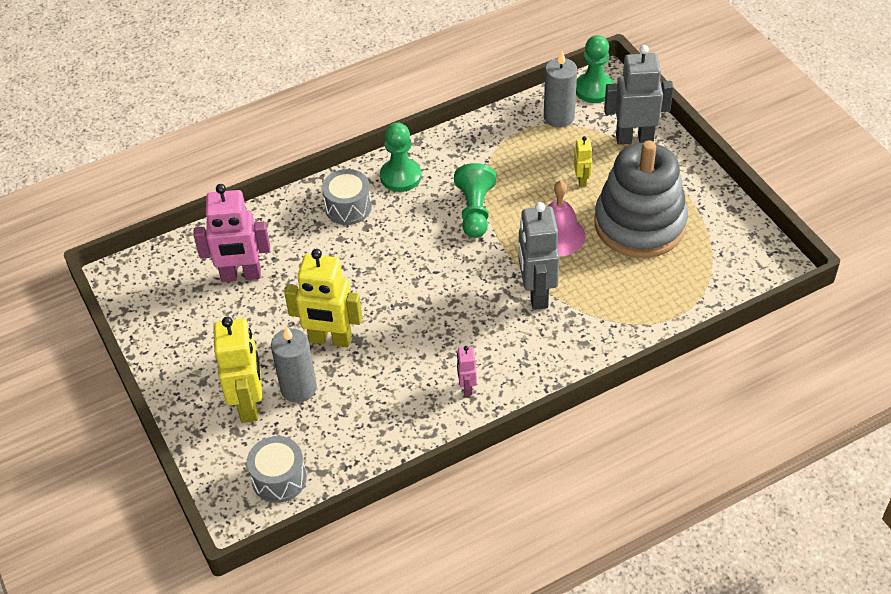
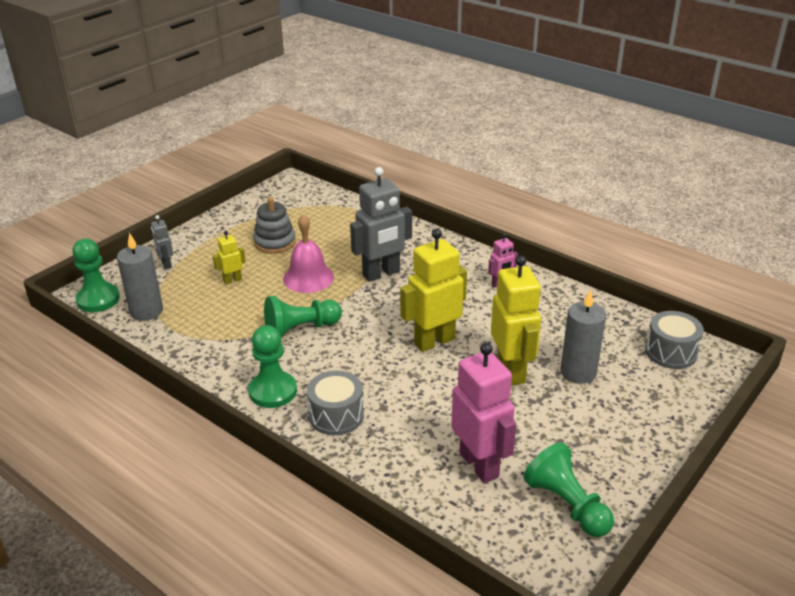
camera: 115 degrees left, 15 degrees down
(169, 311) = (567, 504): none -> green pawn
(249, 404) = (621, 397): yellow robot -> yellow robot (434, 341)
(634, 138) = (166, 264): grey robot -> grey robot, size x0.49
(639, 224) = (275, 242): grey stacking toy -> grey stacking toy, size x0.51

